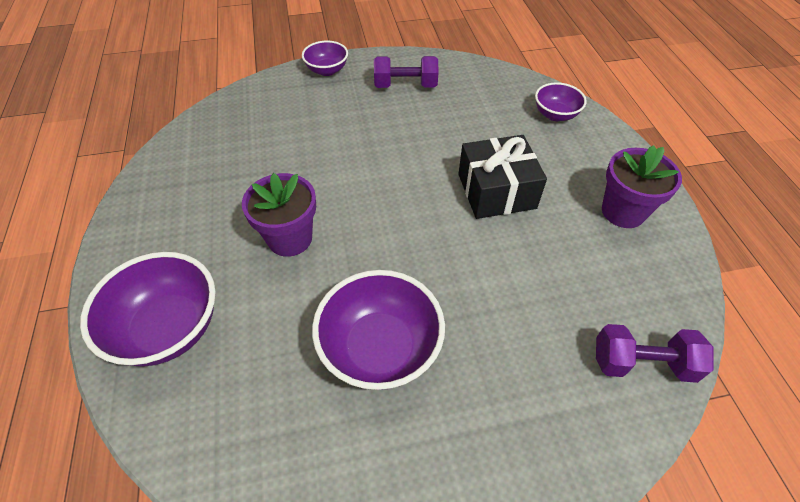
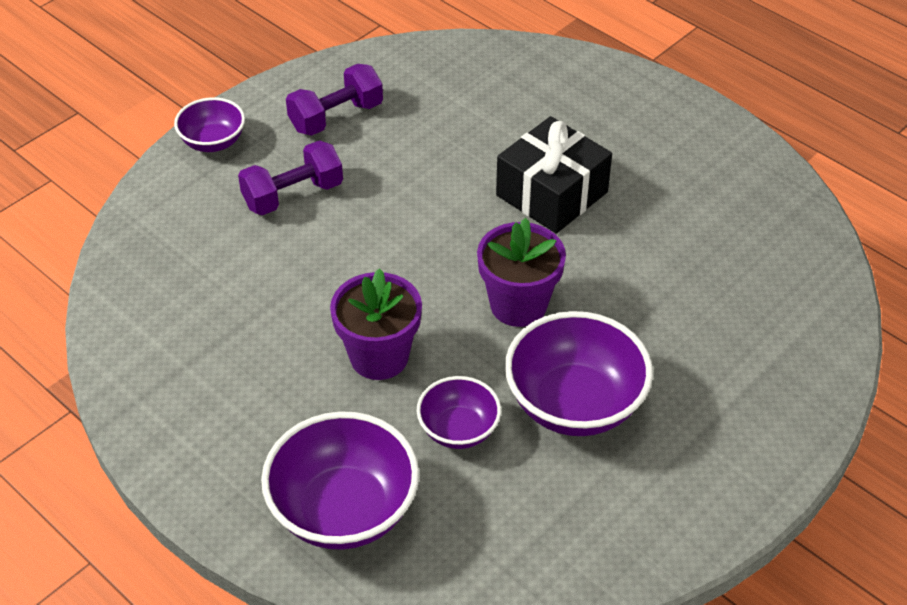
camera: 35 degrees left, 5 degrees down
(555, 115) = (541, 75): purple bowl -> purple bowl (458, 430)
(623, 211) = (691, 153): purple flower pot -> purple flower pot (518, 305)
(642, 363) = (806, 286): purple dumbbell -> purple dumbbell (293, 195)

